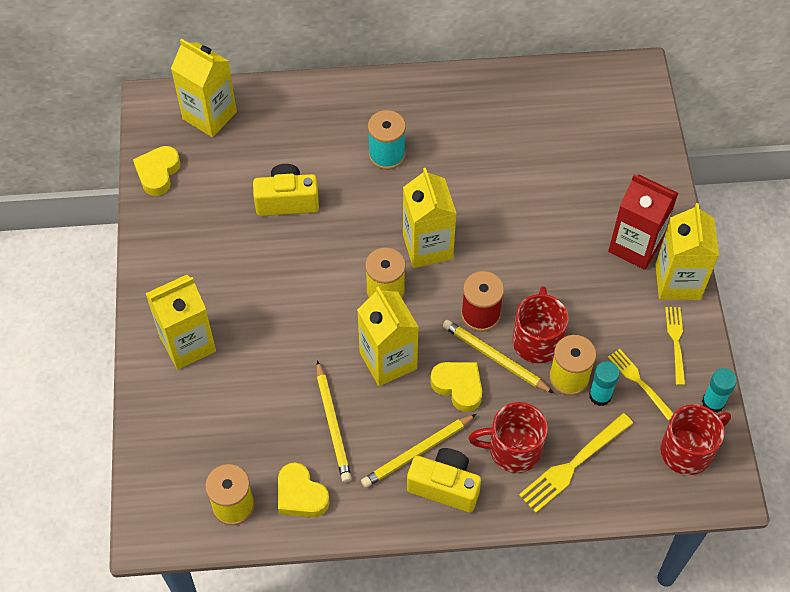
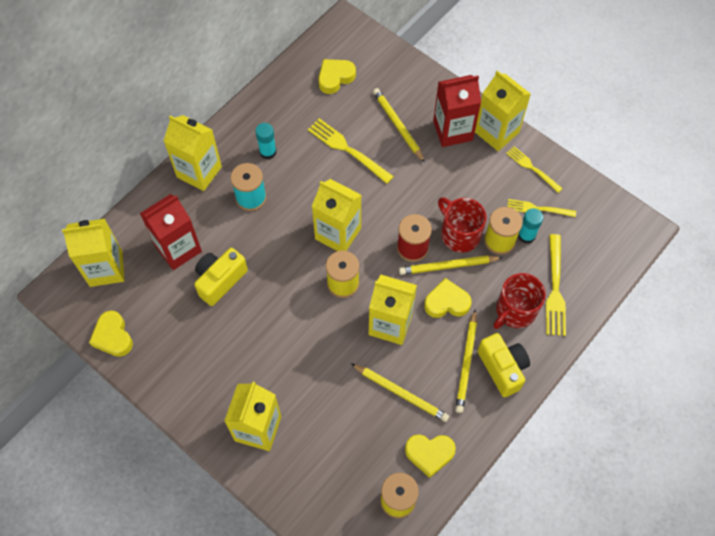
camera: 45 degrees left, 5 degrees up
(282, 147) = (178, 248): none -> red carton
(367, 98) = (199, 172): none -> yellow carton
(444, 486) = (502, 368): yellow camera -> yellow camera turned 90 degrees clockwise
(516, 182) = (347, 149): none -> yellow fork
(575, 112) = (335, 78): none -> yellow heart
(587, 199) = (398, 125): none -> yellow pencil
(688, 450) = (602, 225): red mug -> none
(713, 402) = (586, 185): turquoise glue stick -> turquoise glue stick (268, 152)

